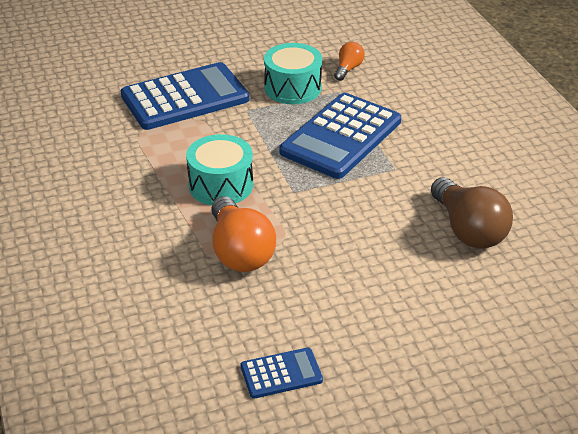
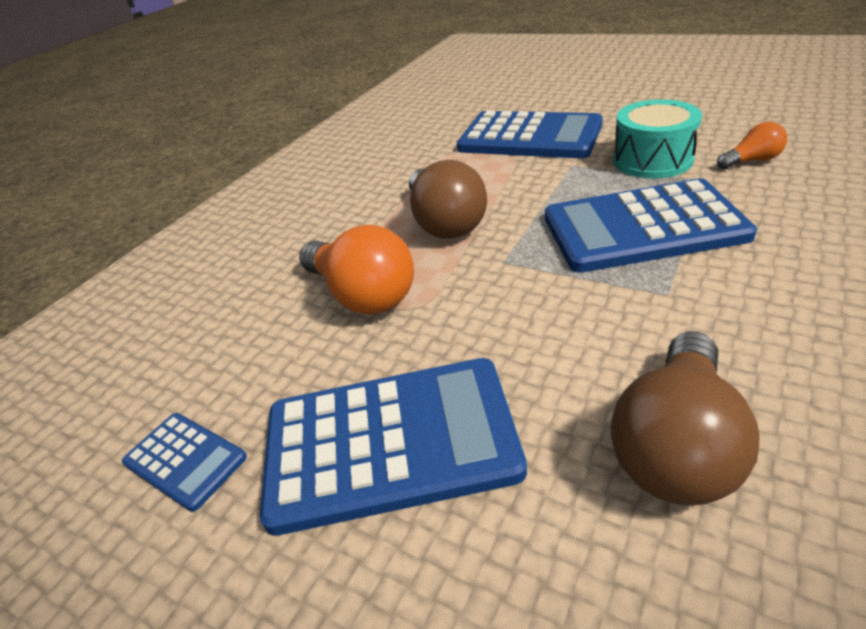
camera: 55 degrees right, 0 degrees up
(221, 185) = (445, 222): turquoise drum -> brown light bulb
(240, 252) = (363, 295): orange light bulb -> orange light bulb turned 75 degrees counterclockwise
(365, 300) = (390, 442): none -> blue calculator

